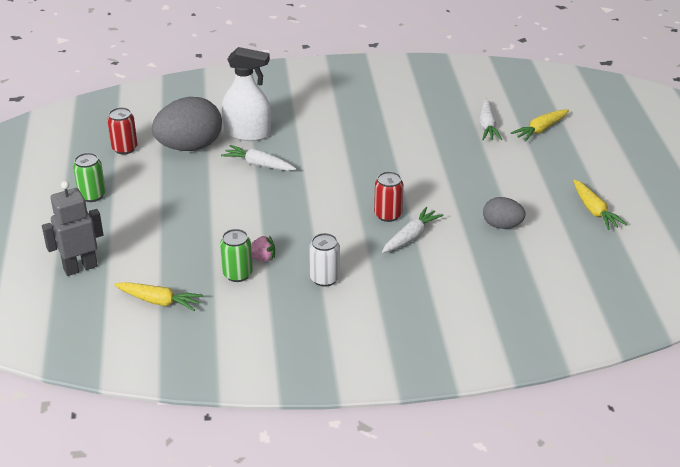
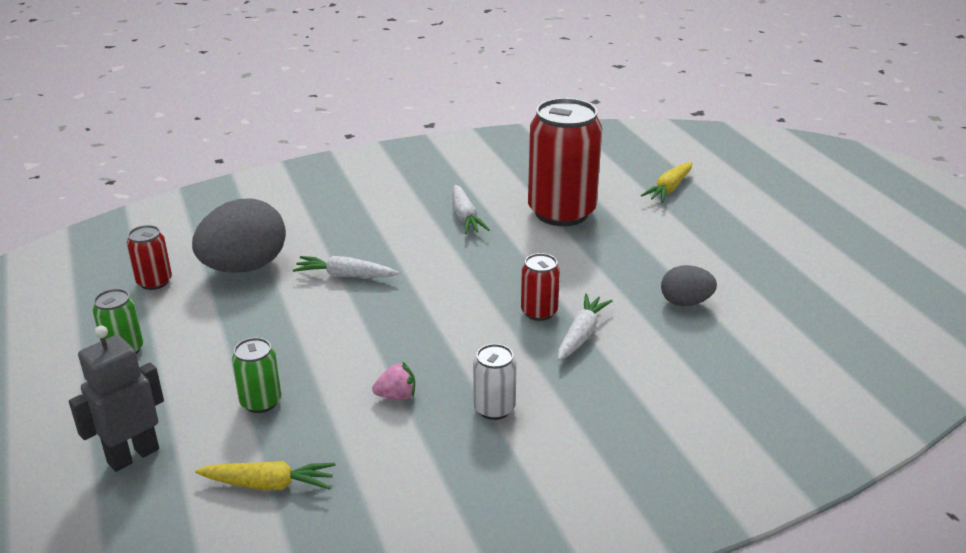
camera: 15 degrees left, 5 degrees down
(237, 274) = (370, 424): green can -> green can (261, 402)
(247, 133) = (316, 240): white spray bottle -> none
(443, 138) = (561, 212): none -> red can
(487, 126) = (606, 192): white carrot -> white carrot (465, 217)
(594, 211) = (782, 268): yellow carrot -> none

